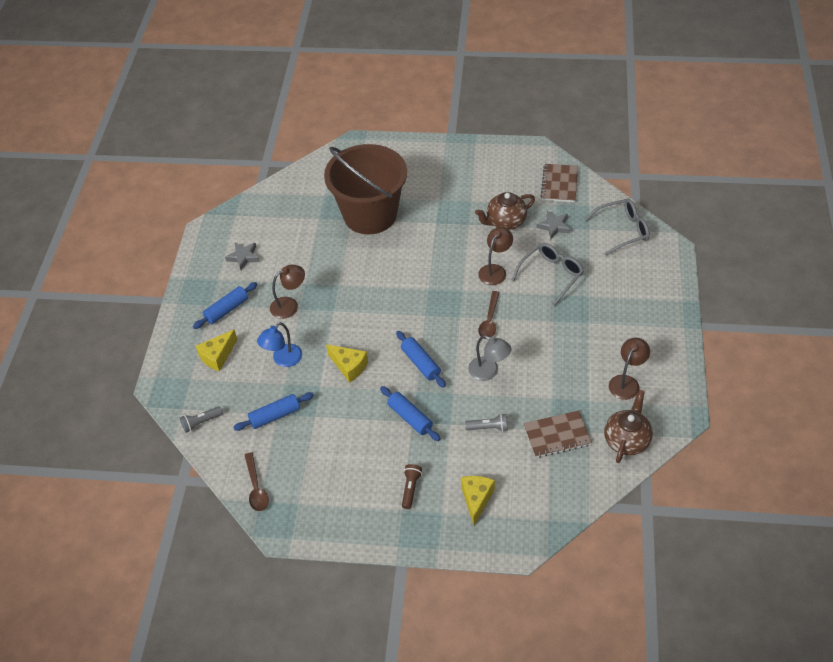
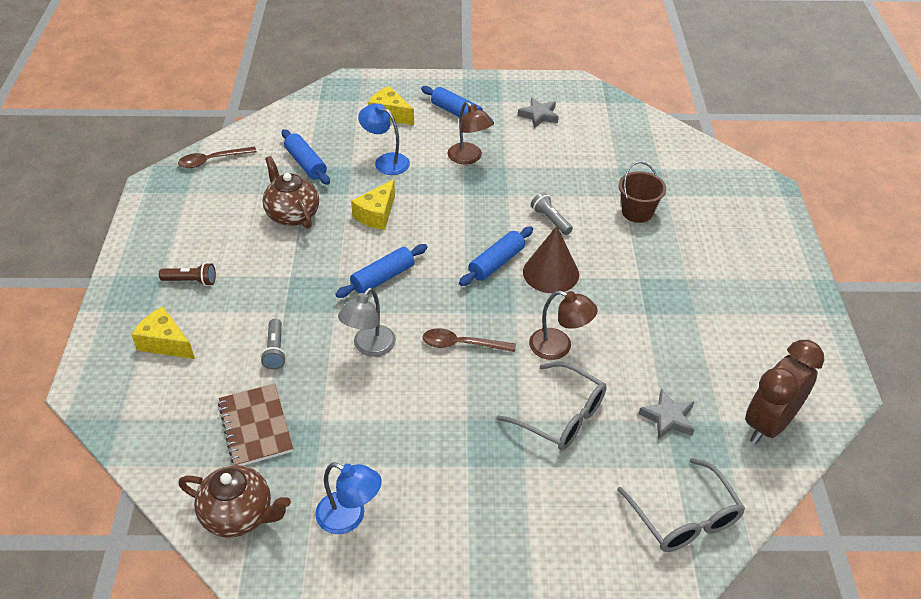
camera: 80 degrees right, 5 degrees down
(201, 422) = (300, 114): grey flashlight -> grey flashlight (550, 220)
(370, 214) = (637, 212): brown bucket -> brown bucket, size x0.42
(410, 418) = (296, 273): blue rolling pin -> blue rolling pin (496, 263)
(426, 267) = (551, 273): none -> brown cone
(476, 499) = (165, 343): yellow cheese -> yellow cheese turned 150 degrees counterclockwise
(505, 222) = (662, 355): brown teapot -> brown teapot (292, 214)
(559, 184) = (769, 424): brown notebook -> brown clock
(626, 382) = (349, 517): brown lamp -> blue lamp

